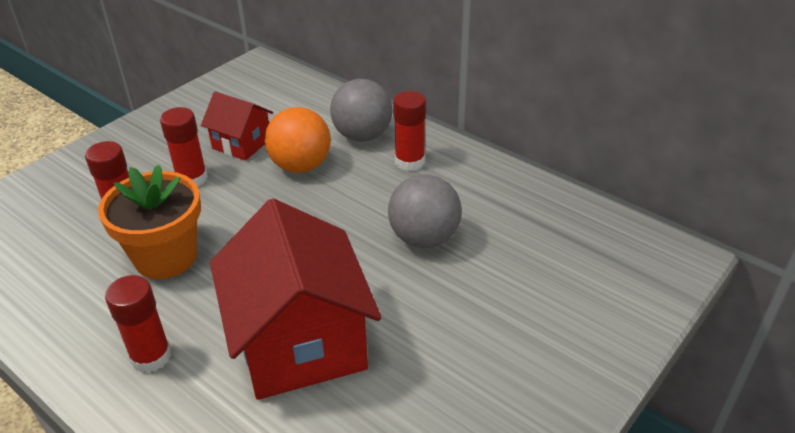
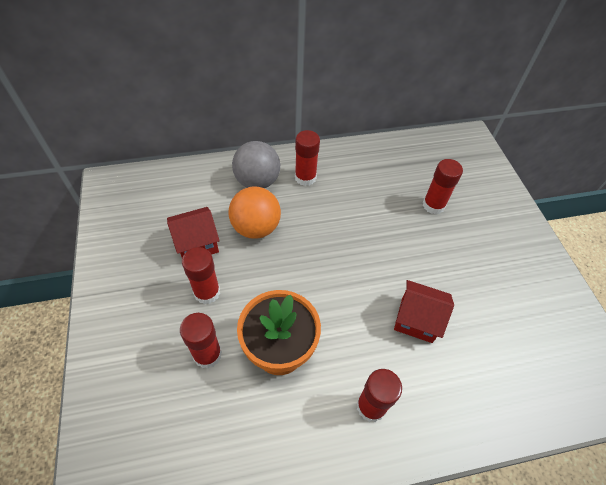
camera: 55 degrees left, 15 degrees up
(300, 342) = (417, 319): red house -> red house, size x0.52
(424, 238) = (377, 214): grey ball -> none
(499, 278) = (433, 205): none -> red glue stick

